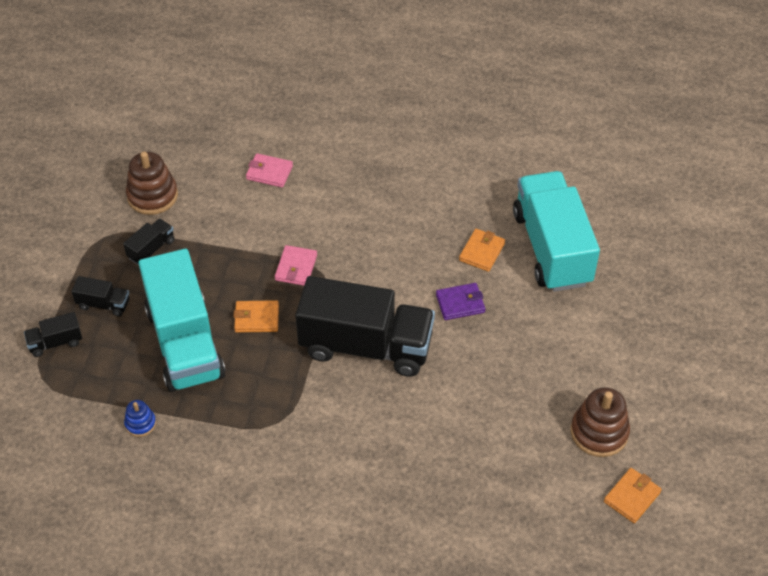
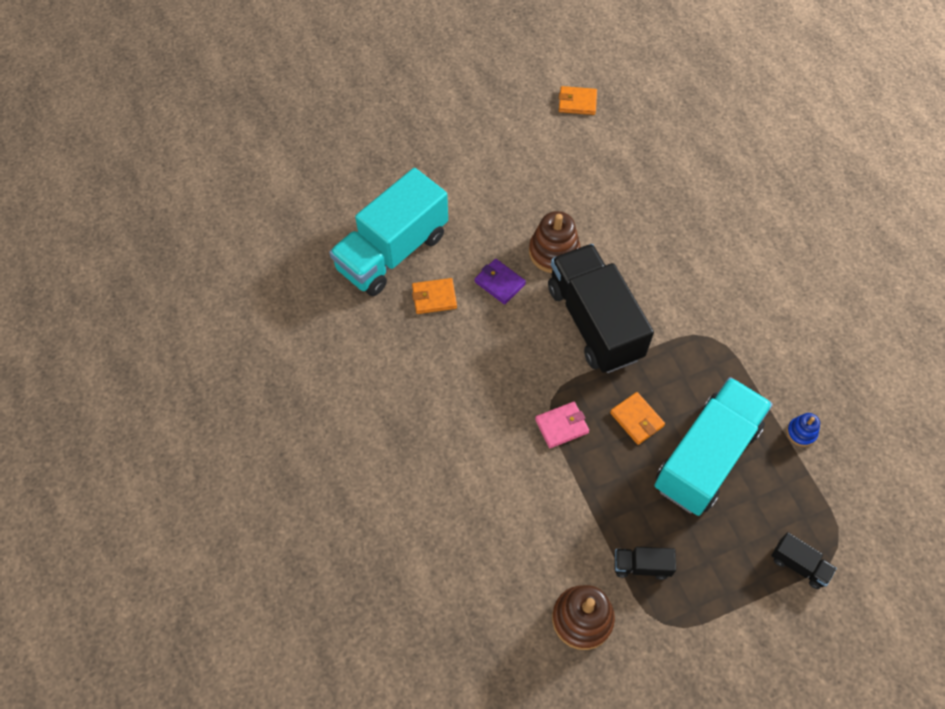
camera: 125 degrees left, 10 degrees up
(103, 304) = (730, 557): black truck -> none
(269, 172) = (471, 529): pink wallet -> none
(599, 432) = (542, 141): brown stacking toy -> brown stacking toy (554, 252)

